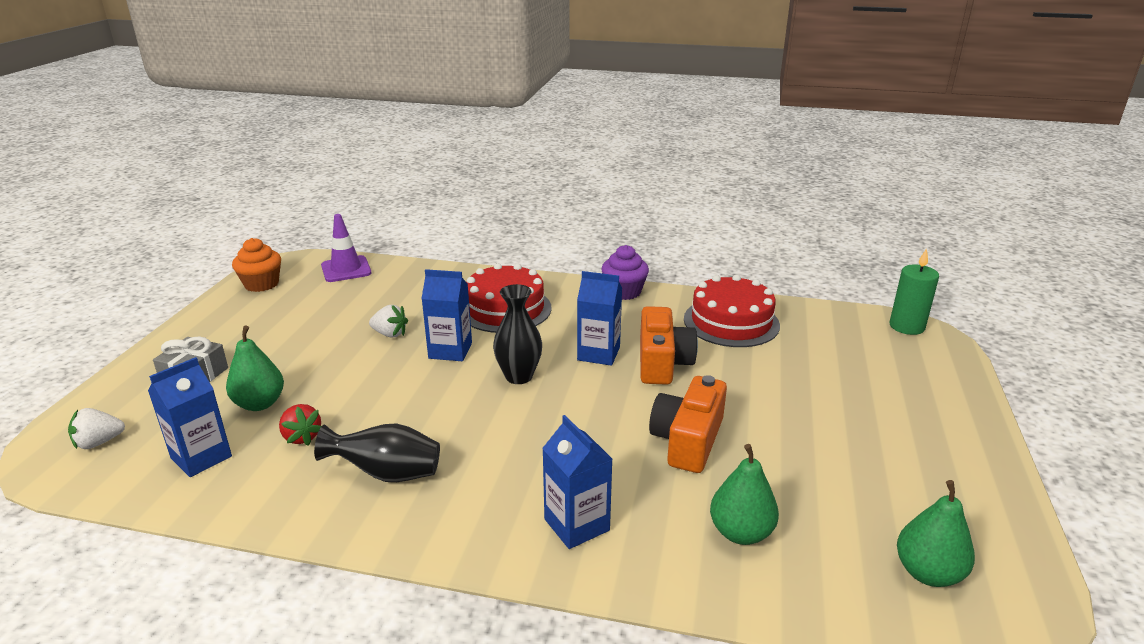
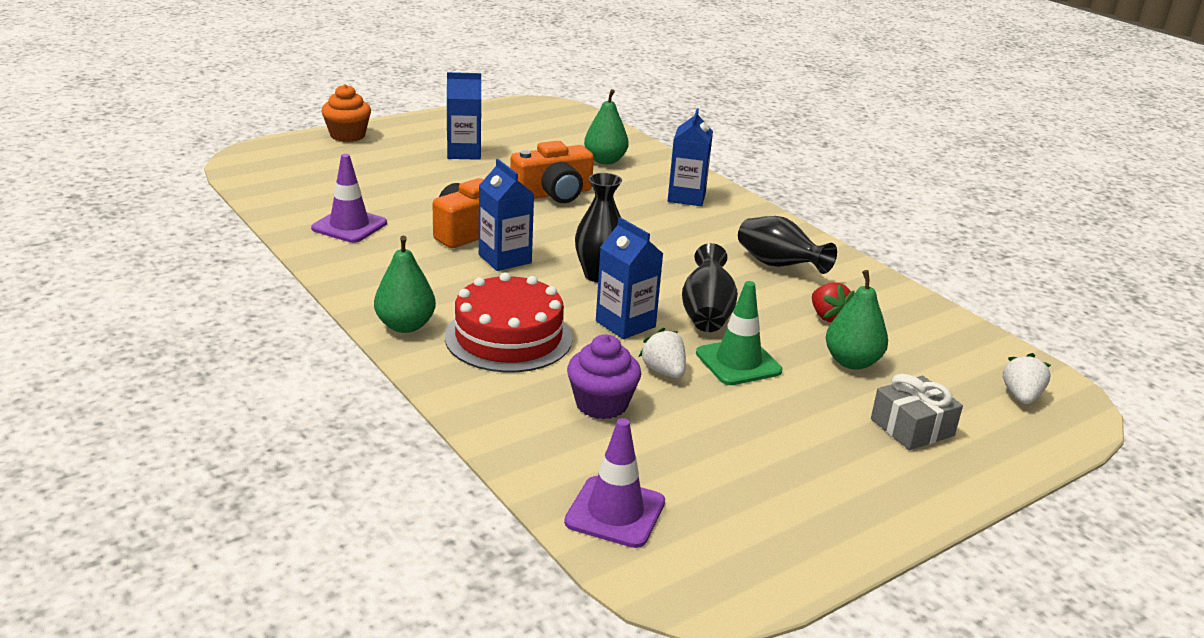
camera: 140 degrees left, 0 degrees up
(99, 442) = (1021, 396): white strawberry -> white strawberry turned 90 degrees counterclockwise
(201, 457) = (922, 340): blue carton -> blue carton (464, 153)
(261, 284) = (764, 552): orange cupcake -> orange cupcake (347, 135)
(302, 437) = (827, 317): red strawberry -> red strawberry turned 150 degrees clockwise
(347, 362) = (738, 362): none -> green traffic cone
(403, 387) = (706, 314): none -> black vase
(624, 292) = (364, 293): purple cupcake -> purple cupcake (601, 404)
(731, 322) = (349, 226): red cake -> purple traffic cone
(906, 326) = (247, 164): green candle -> none
(928, 573) = (549, 122): green pear -> green pear (405, 326)

